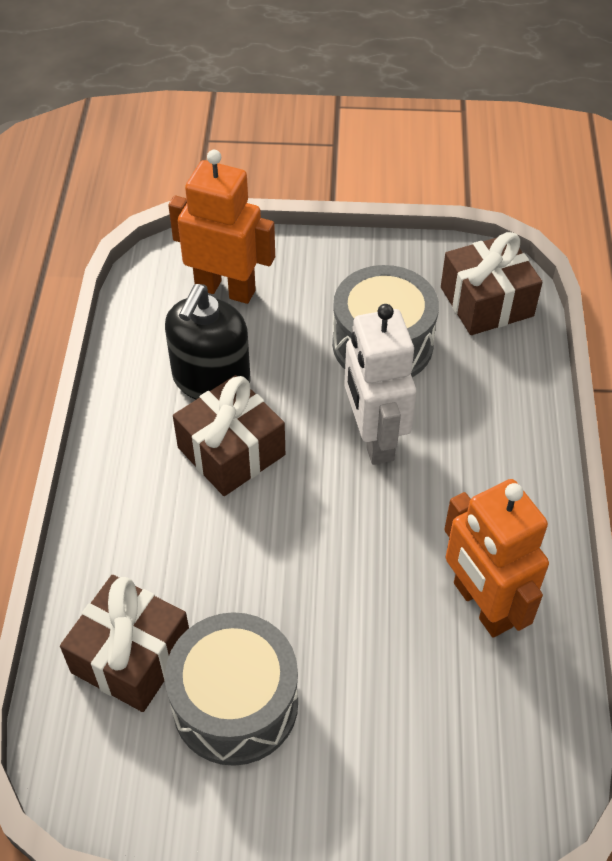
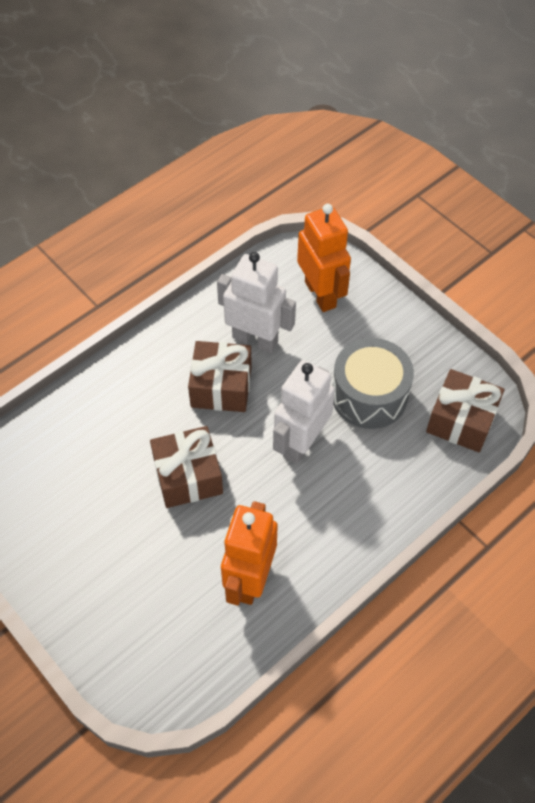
camera: 45 degrees right, 5 degrees up
(131, 656) = (63, 447): brown gift -> brown gift (188, 476)
(211, 379) = (255, 339): black soap dispenser -> white robot
(235, 703) = (81, 512): grey drum -> none

